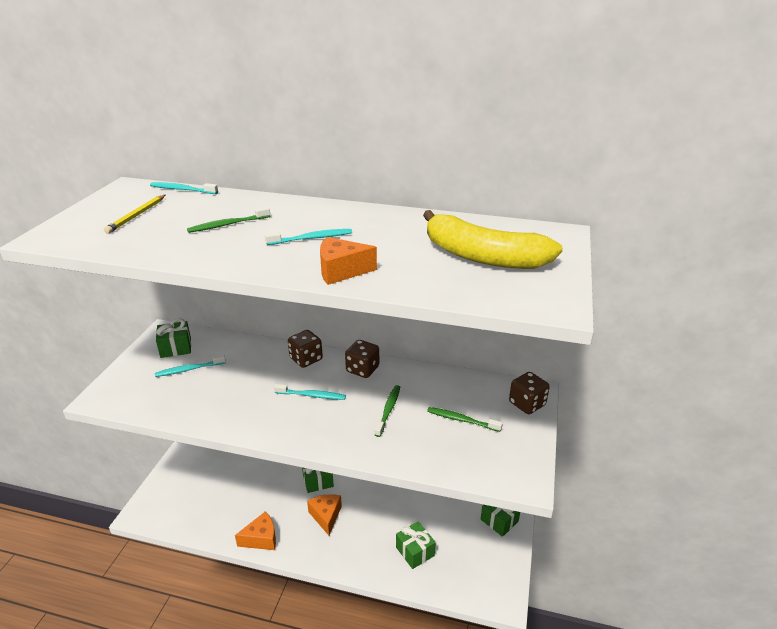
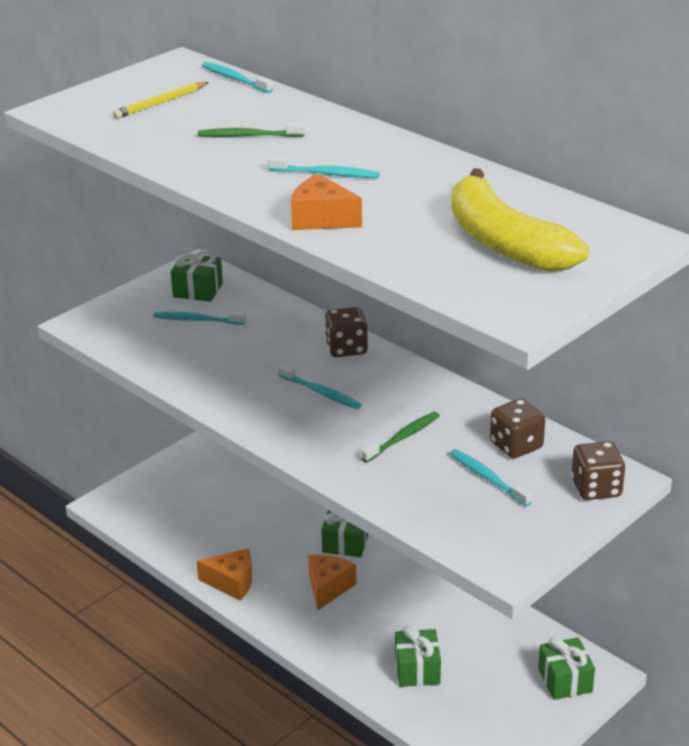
camera: 30 degrees right, 0 degrees up
(362, 369) = (409, 382): brown dice -> brown dice (516, 446)
(462, 420) = (488, 478): green toothbrush -> turquoise toothbrush

